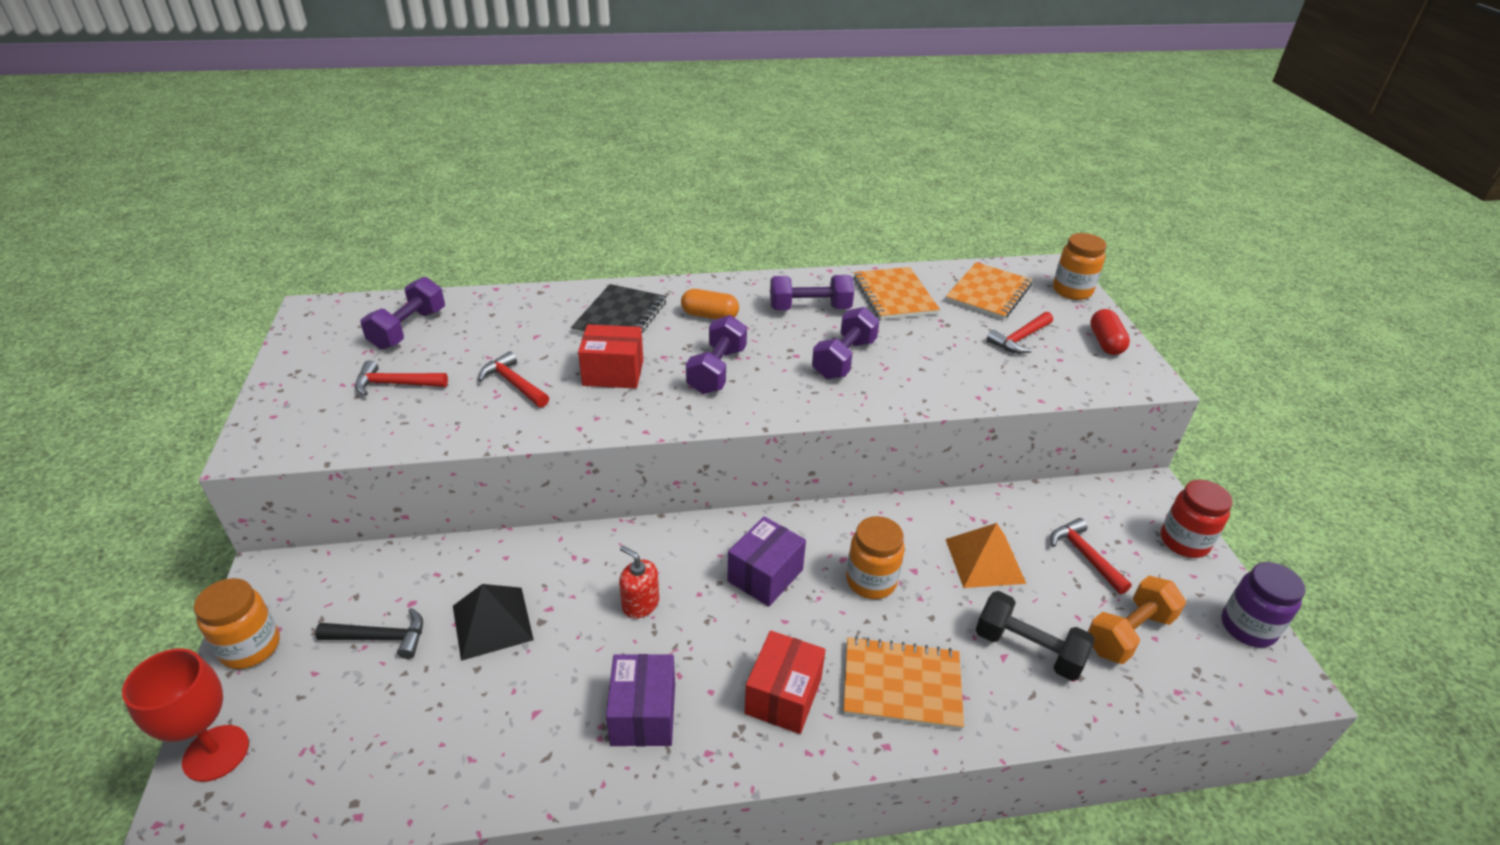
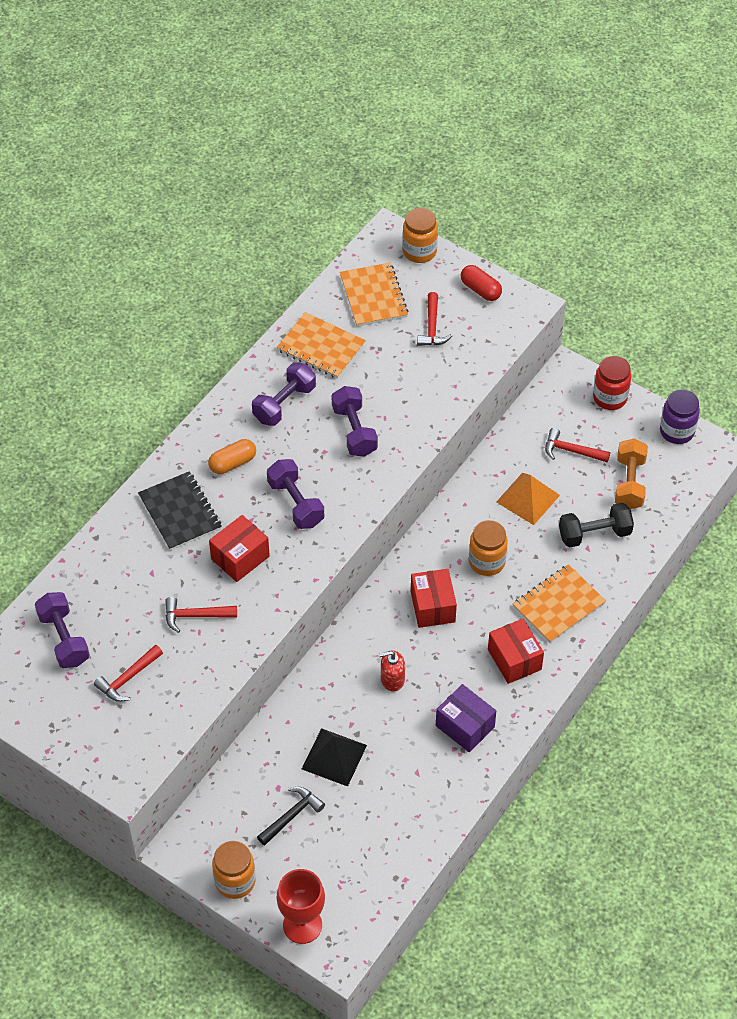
camera: 45 degrees left, 15 degrees up
(765, 575) = (432, 607): purple box -> red box

